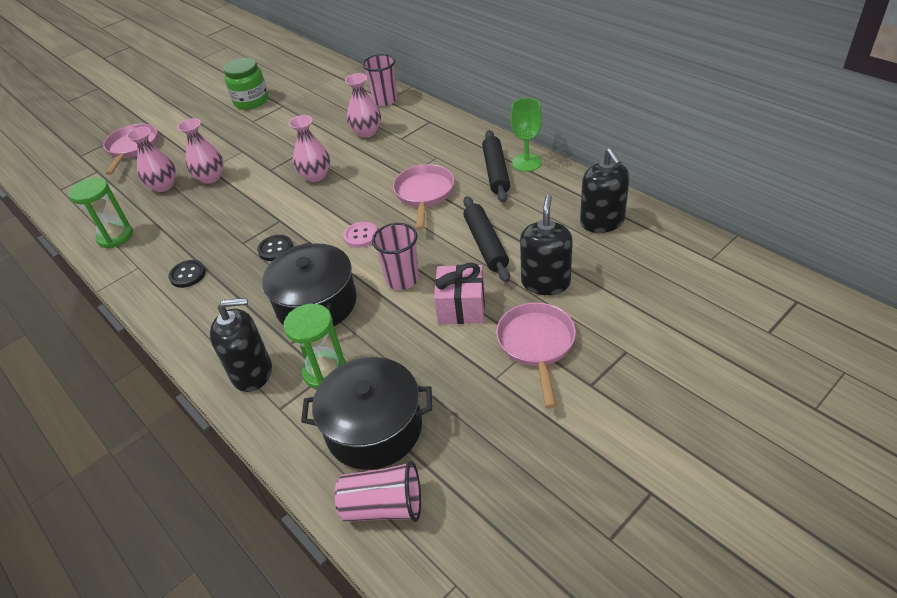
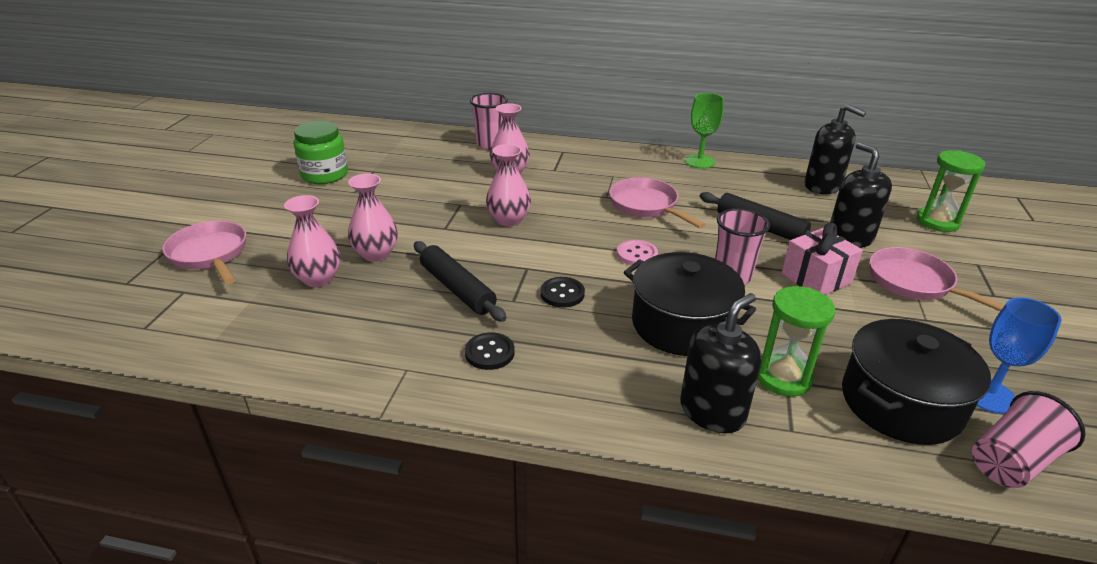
camera: 40 degrees left, 10 degrees down
(115, 236) = (322, 350): green hourglass -> green hourglass (937, 222)
(445, 457) = (989, 395): none -> blue goblet
(496, 172) = (684, 174): black rolling pin -> black rolling pin (457, 289)

